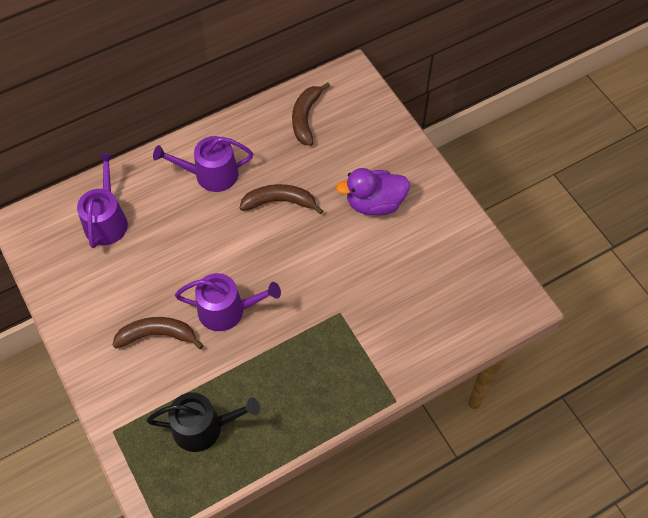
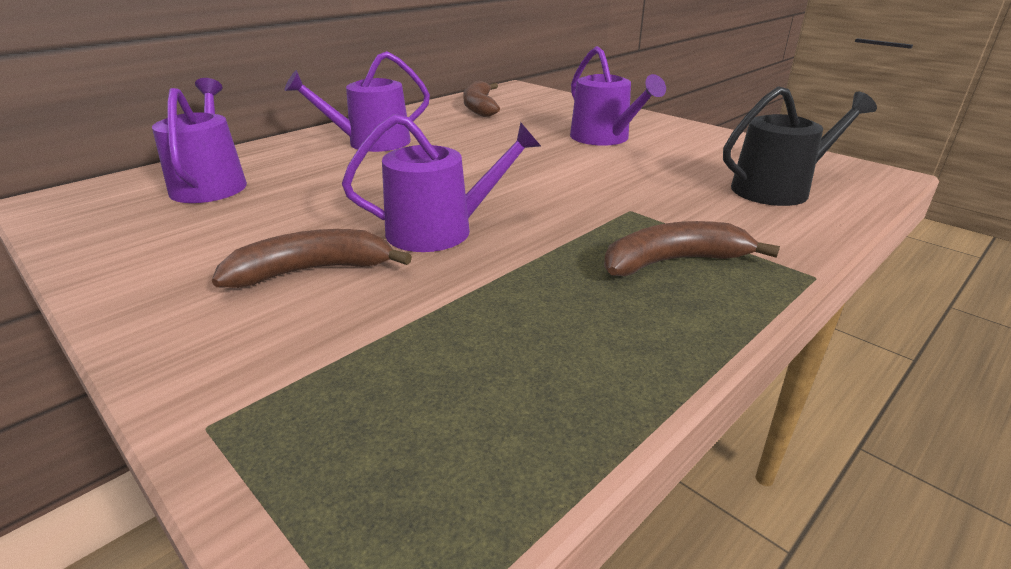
camera: 15 degrees left, 30 degrees down
(204, 427) = (453, 375): black watering can -> black watering can (778, 189)
(279, 202) = (477, 149): brown banana -> brown banana (673, 262)
(374, 203) = (604, 138): purple duck -> purple watering can

